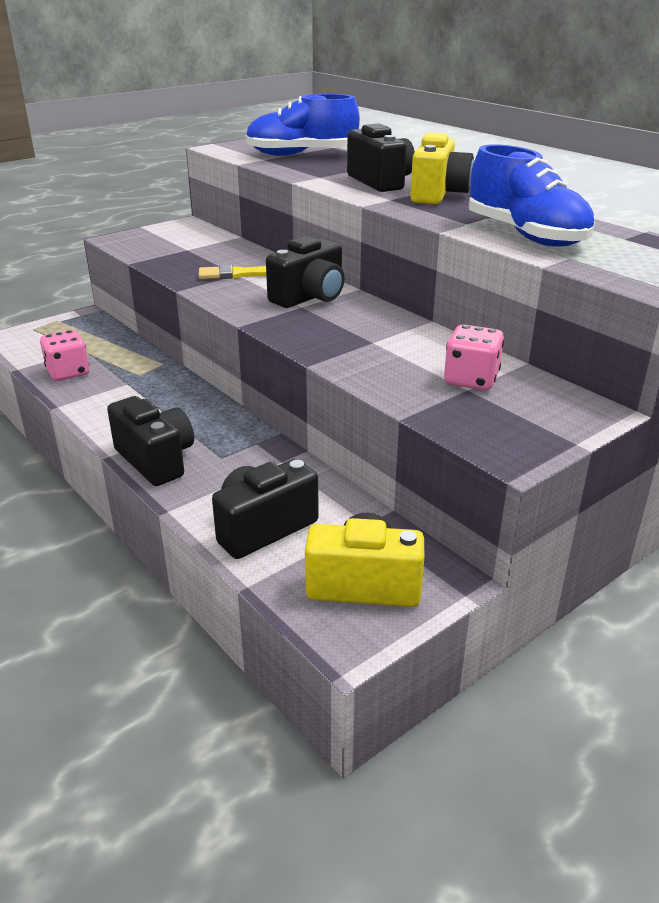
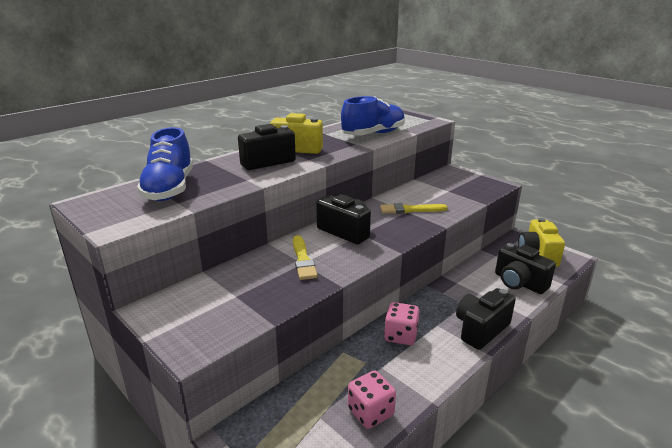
camera: 95 degrees left, 5 degrees down
(378, 344) = (410, 210): none -> yellow brush
(471, 380) = (439, 190): pink dice -> pink dice (400, 336)

